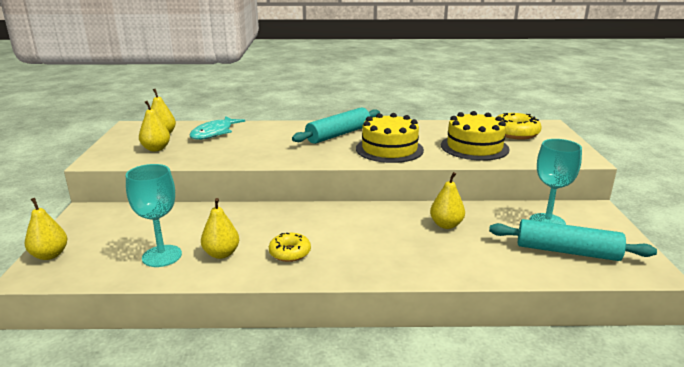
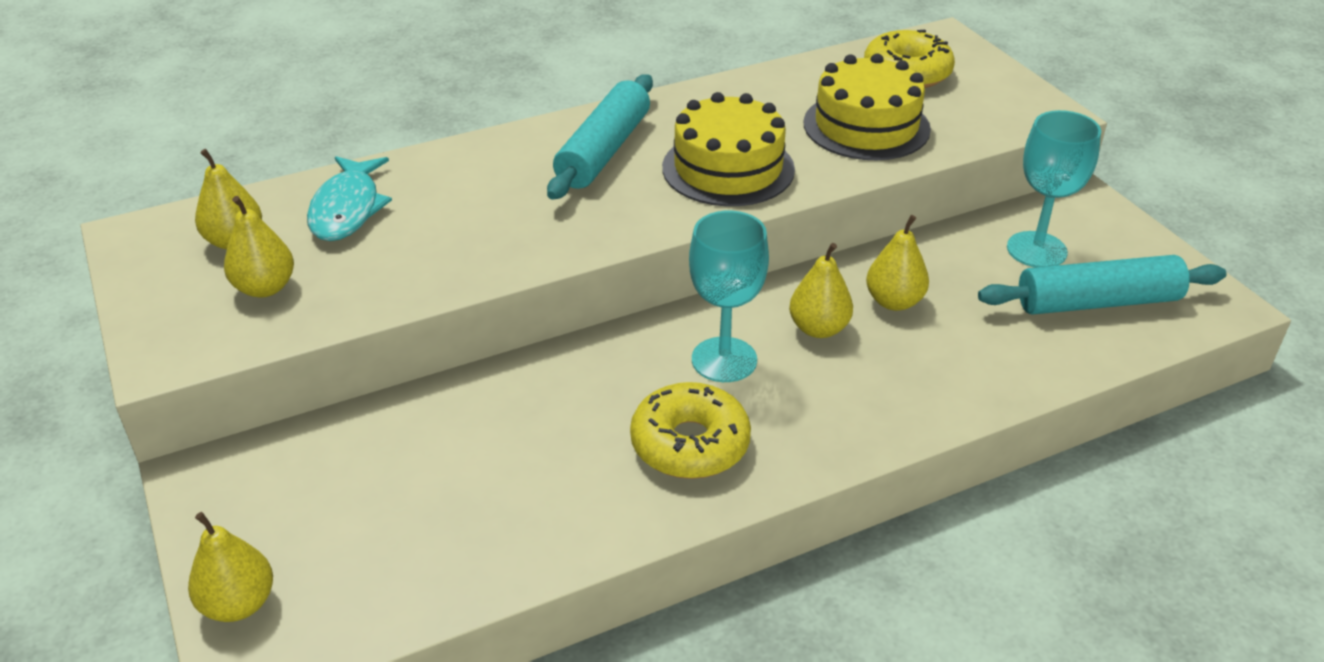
camera: 25 degrees left, 15 degrees up
(162, 256) = (467, 528): turquoise goblet -> turquoise goblet (724, 360)
(221, 254) = (573, 486): yellow pear -> yellow pear (818, 328)
(290, 253) = (690, 444): yellow donut -> yellow donut, size x1.52

